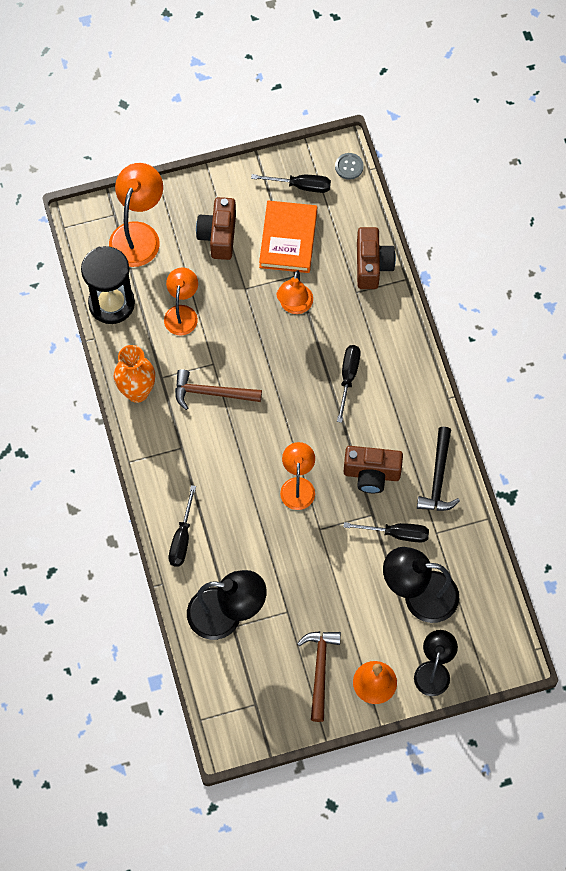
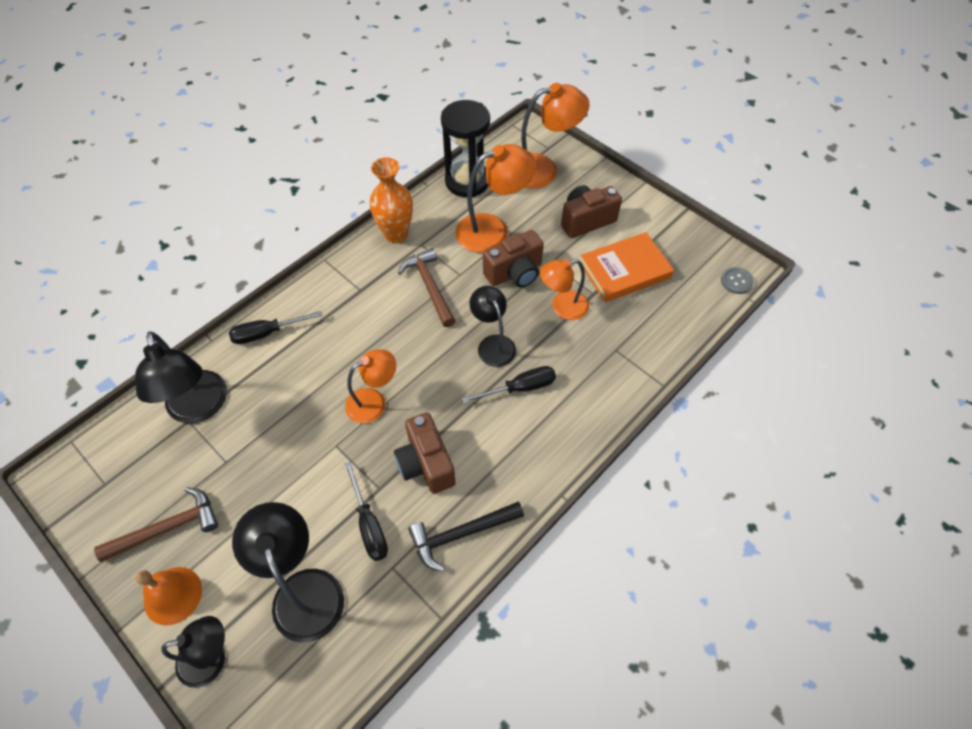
camera: 60 degrees right, 10 degrees down
(182, 313) = (493, 230): orange lamp -> orange lamp, size x1.53
(297, 375) = (493, 344): none -> black lamp
(301, 186) = (684, 255): black screwdriver -> none
(372, 265) = (654, 349): brown camera -> brown camera (515, 273)

